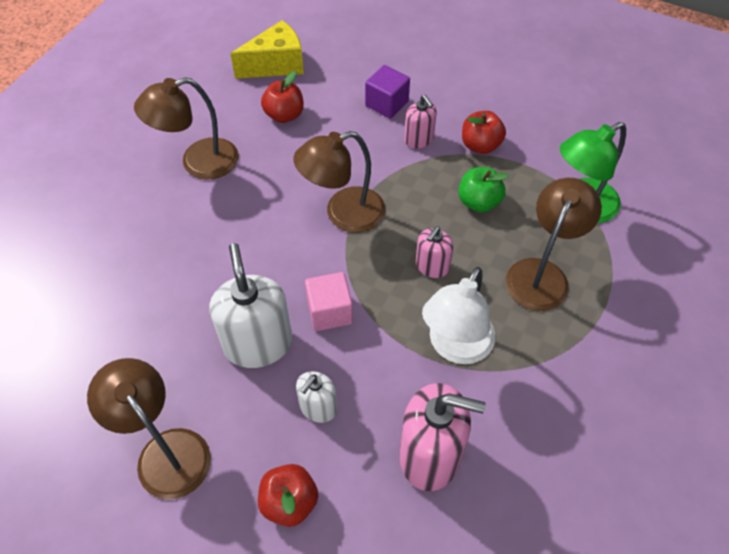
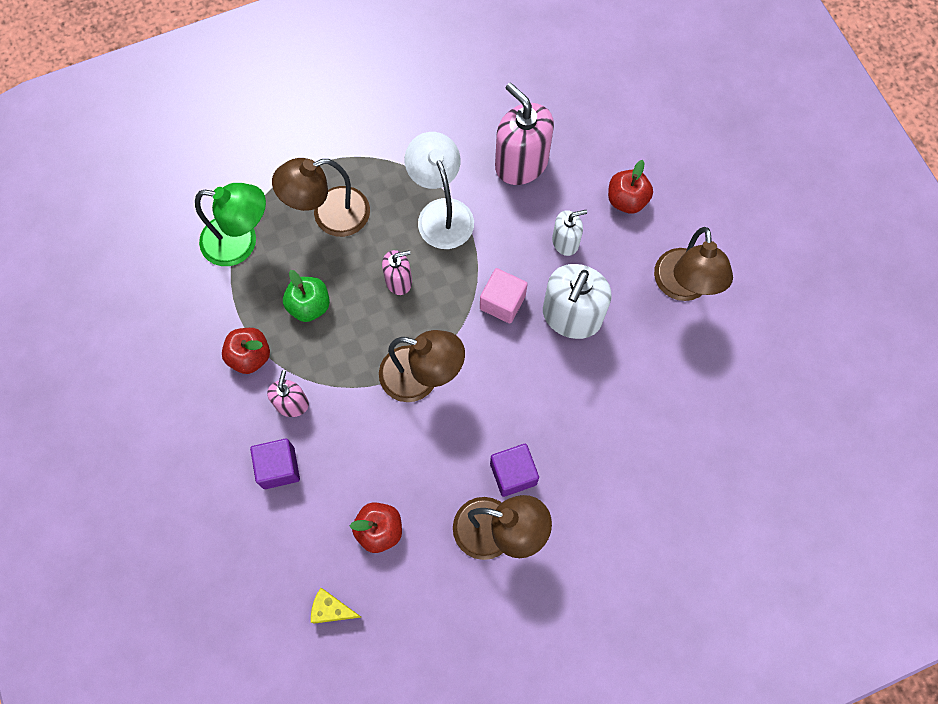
camera: 140 degrees left, 15 degrees up
(215, 201) = (513, 474): none -> purple cube
(276, 65) = (332, 609): yellow cheese -> yellow cheese, size x0.56
(455, 347) = (441, 213): white lamp -> white lamp turned 90 degrees counterclockwise

